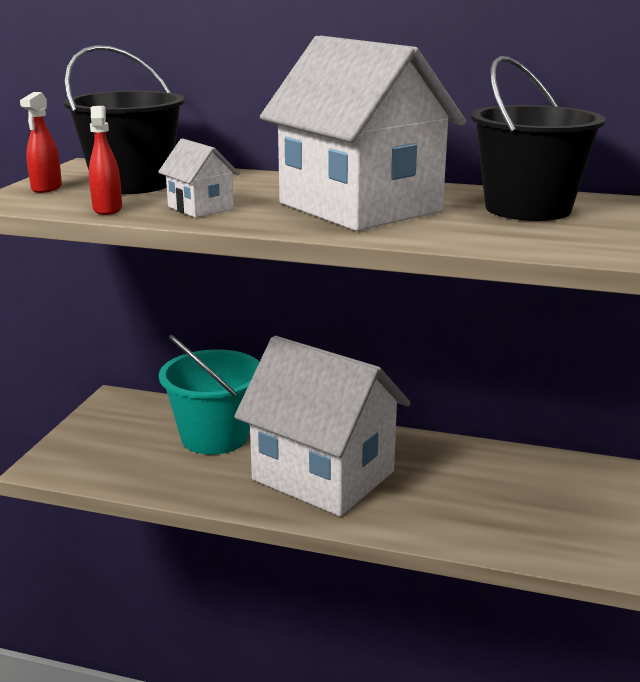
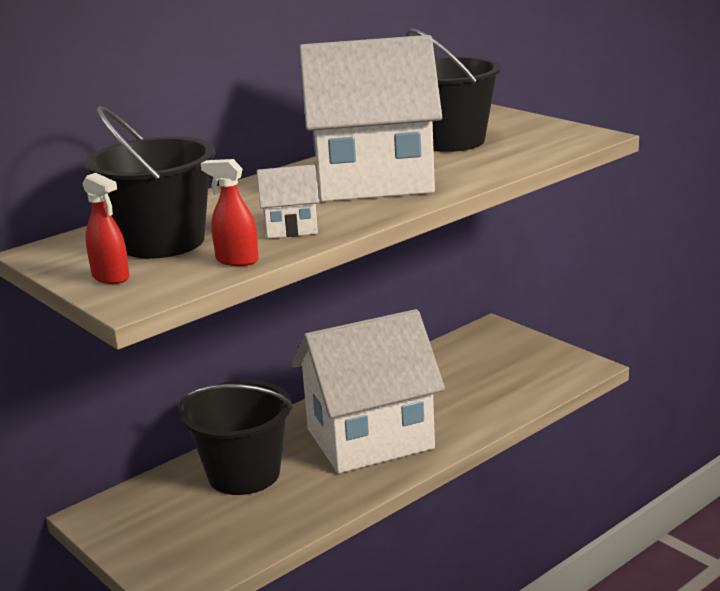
camera: 55 degrees left, 0 degrees up
(215, 436) = (244, 474): turquoise bucket -> black bucket

